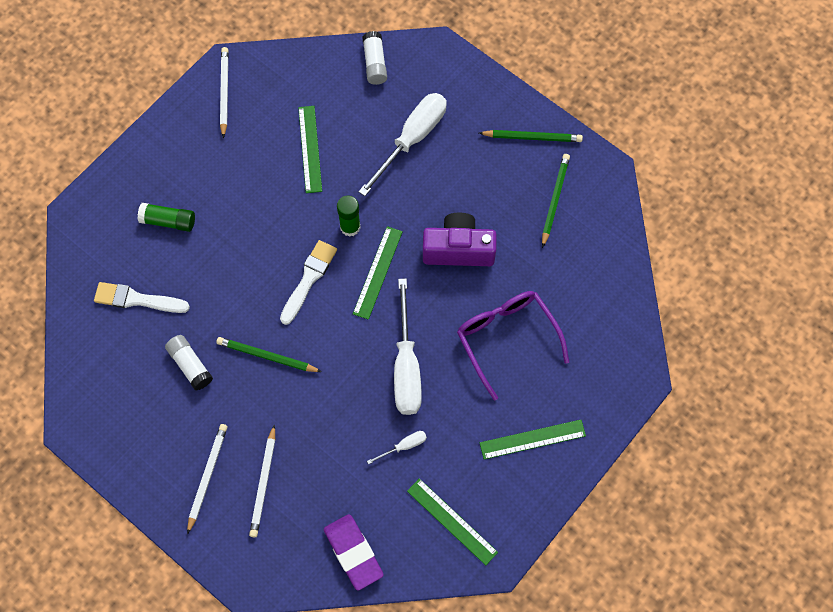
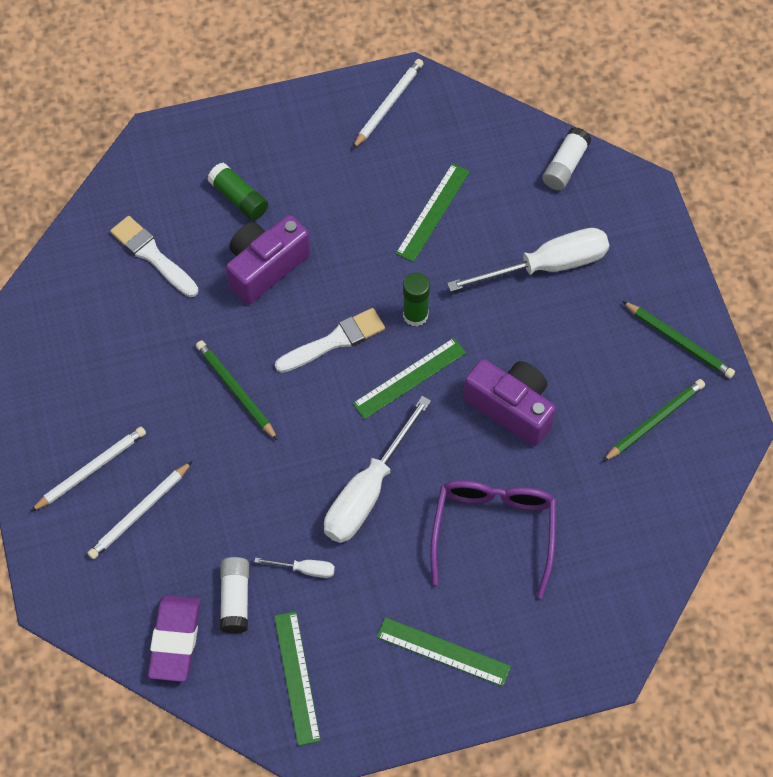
camera: 35 degrees right, 5 degrees down
(190, 365) = (155, 351): white glue stick -> white glue stick (235, 599)
(223, 258) = (265, 267): none -> purple camera

